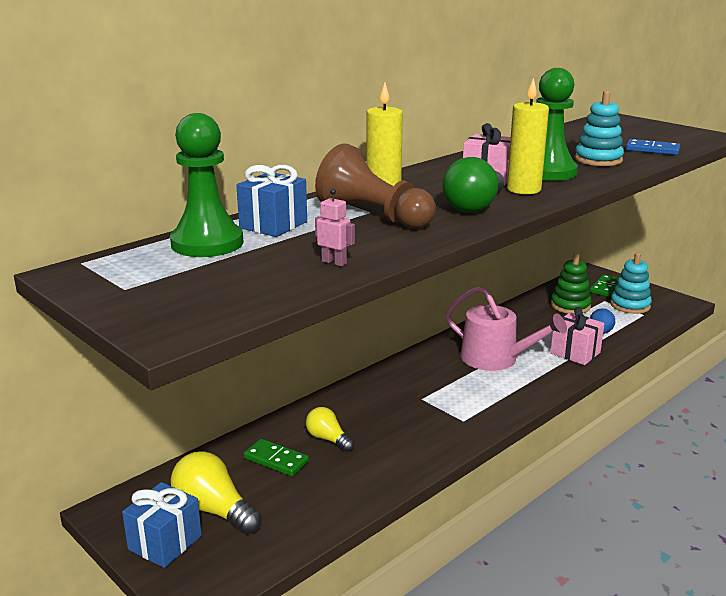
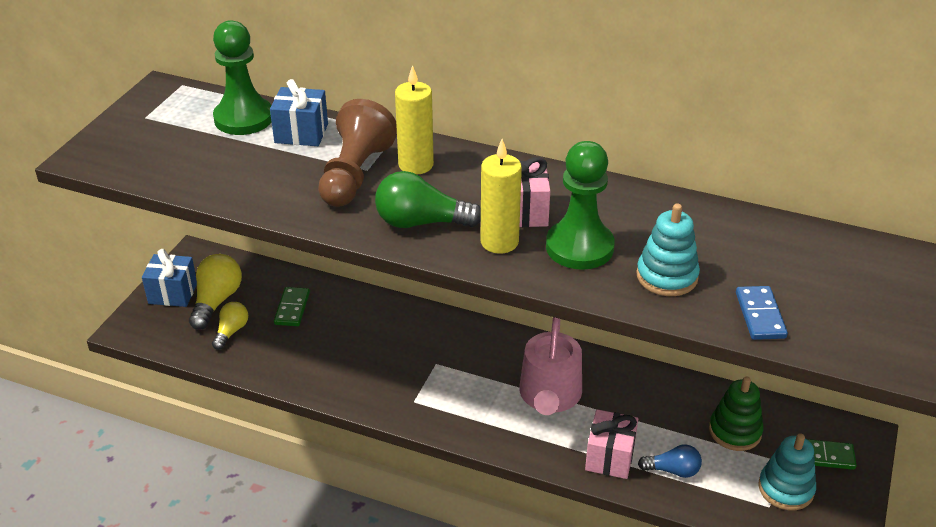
camera: 65 degrees right, 15 degrees up
(328, 439) = (336, 326): yellow light bulb -> yellow light bulb (231, 331)
(334, 262) = (233, 185): pink robot -> none

